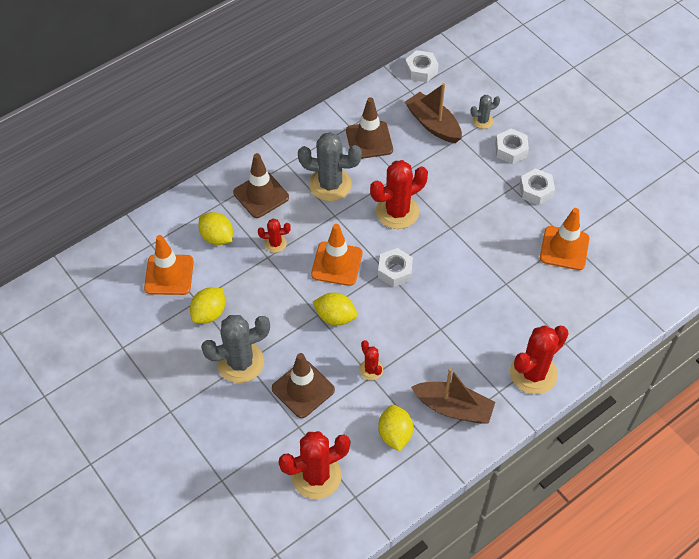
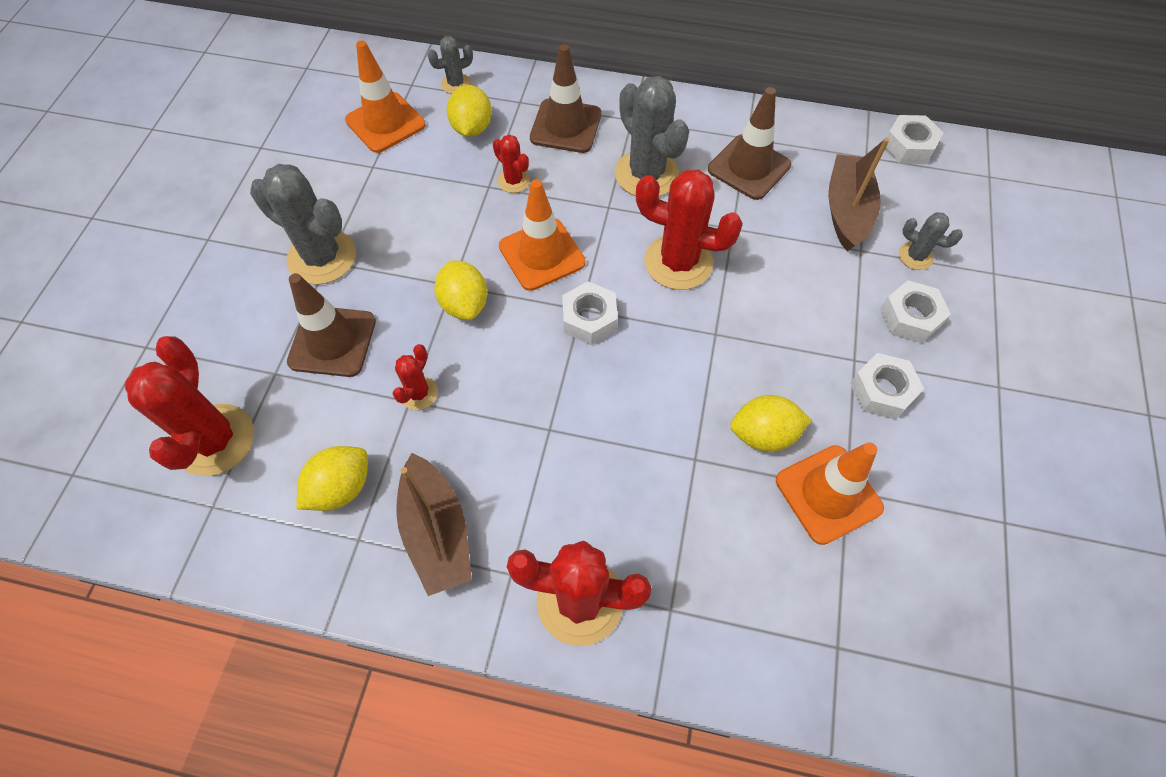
camera: 50 degrees right, 5 degrees up
(174, 223) = (456, 84): none -> grey cactus
(209, 313) = (365, 187): yellow lemon -> yellow lemon (763, 434)
(316, 475) = (215, 440): red cactus -> red cactus turned 60 degrees clockwise

